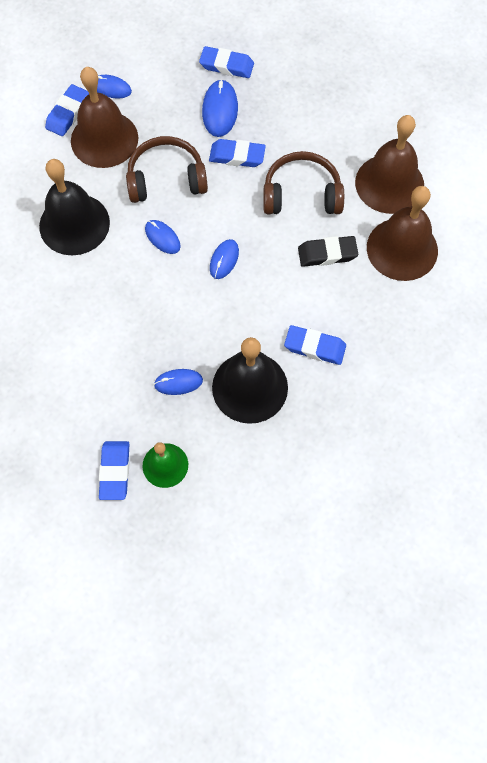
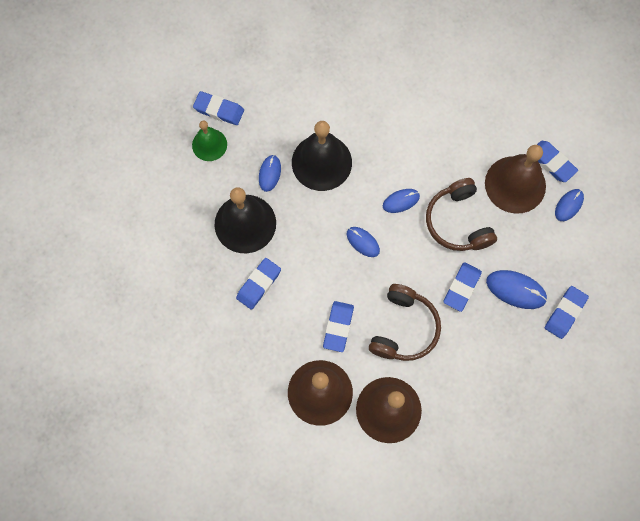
camera: 110 degrees right, 5 degrees up
(74, 224) = (437, 138): black bell -> black bell (321, 162)
(166, 178) = (458, 222): brown headphones -> brown headphones turned 150 degrees clockwise
(327, 254) = (338, 327): black eraser -> blue eraser

